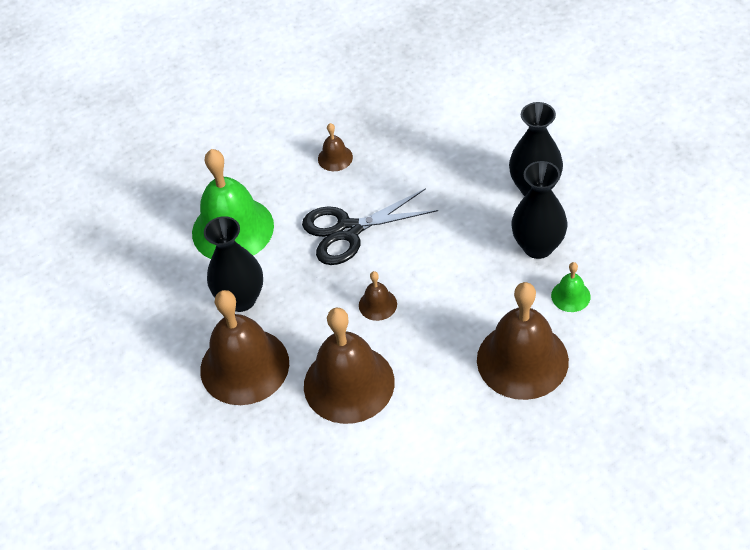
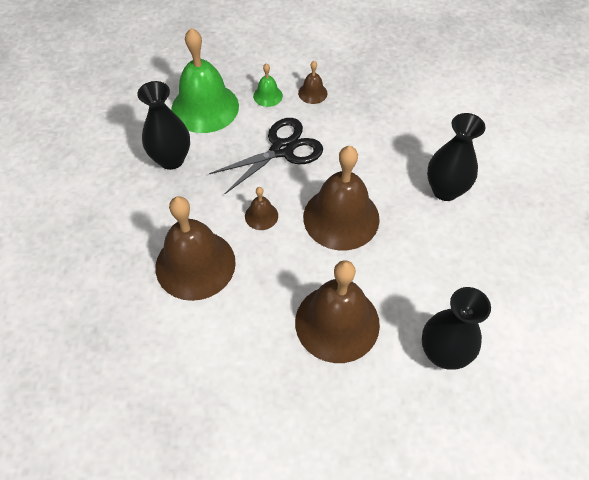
camera: 25 degrees right, 5 degrees up
(244, 366) = (135, 209): brown bell -> brown bell (341, 217)
(348, 230) = (282, 150): black scissors -> black scissors turned 135 degrees clockwise
(538, 246) = (415, 237): black vase -> black vase (443, 353)
(570, 296) = (413, 292): green bell -> green bell (267, 96)

